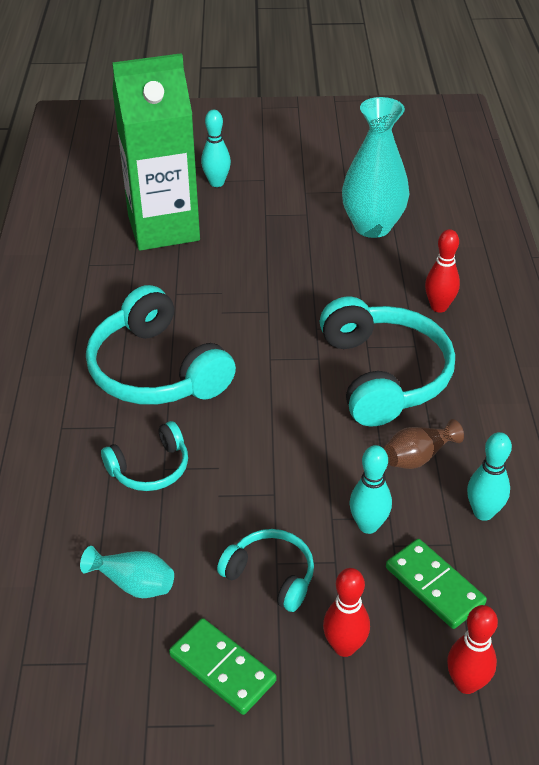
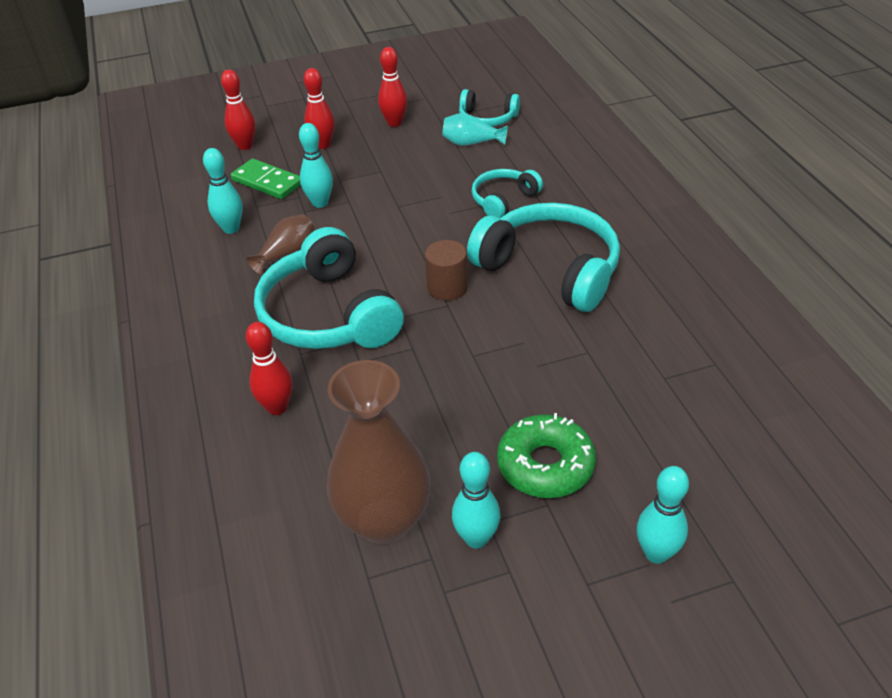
camera: 165 degrees right, 0 degrees up
(163, 228) = (670, 441): green carton -> none
(222, 668) = (394, 123): green domino -> red bowling pin
(254, 232) = (545, 465): none -> green donut
(262, 375) = (447, 287): none -> brown cylinder
(270, 575) = (382, 164): turquoise headphones -> turquoise headphones (487, 118)
(317, 208) = (476, 538): none -> turquoise bowling pin
(372, 226) = (384, 521): turquoise vase -> brown vase

